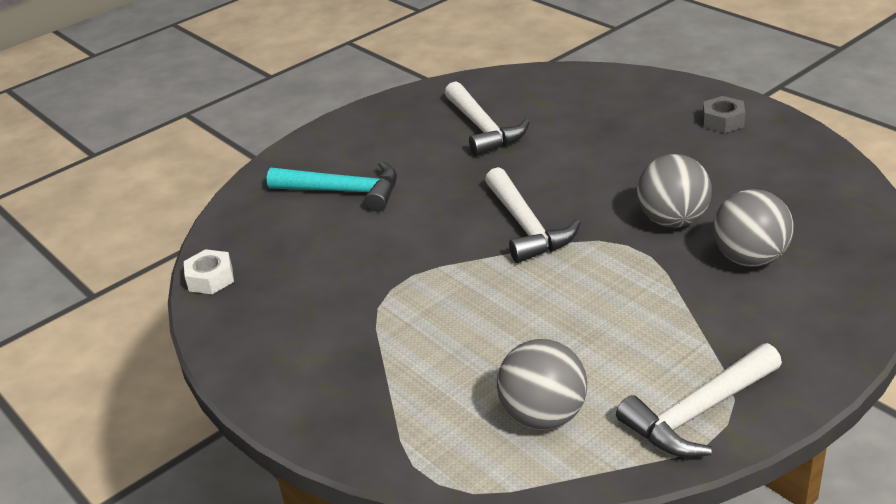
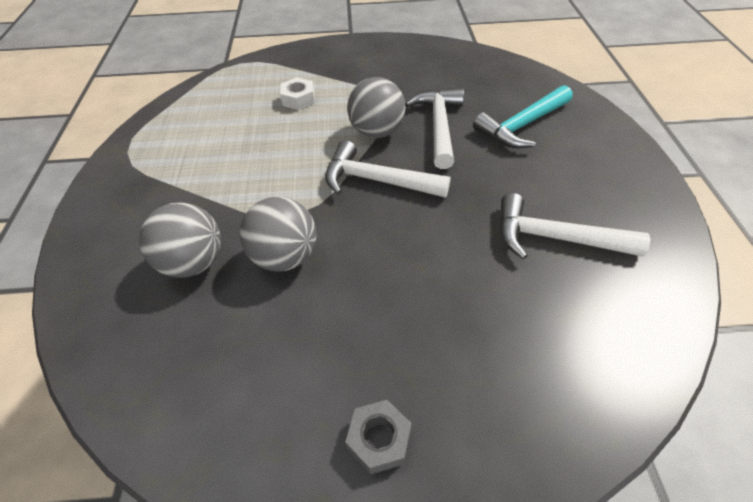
camera: 125 degrees right, 15 degrees up
(210, 279) = (474, 54): white nut -> white nut (298, 99)
(543, 416) = (225, 103): grey ball -> grey ball (376, 132)
(698, 412) = (147, 147): white hammer -> white hammer (439, 126)

